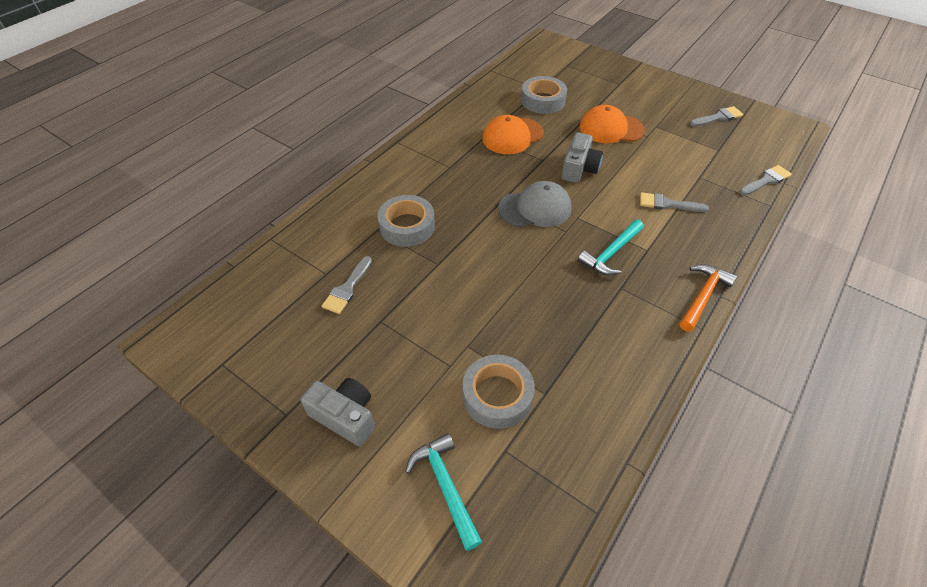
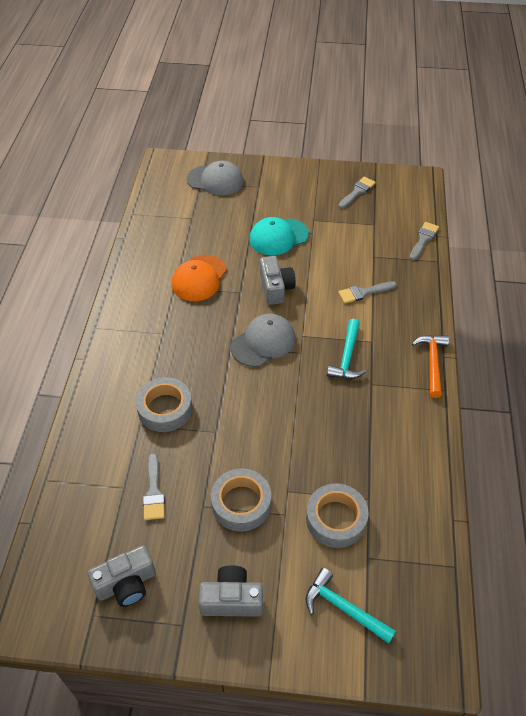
camera: 30 degrees left, 0 degrees up
(267, 353) = (126, 584): none -> grey camera
(543, 100) = (202, 230): grey tape -> grey tape (241, 503)
(581, 67) = (215, 180): none -> grey cap
(611, 129) = (278, 237): orange cap -> turquoise cap

